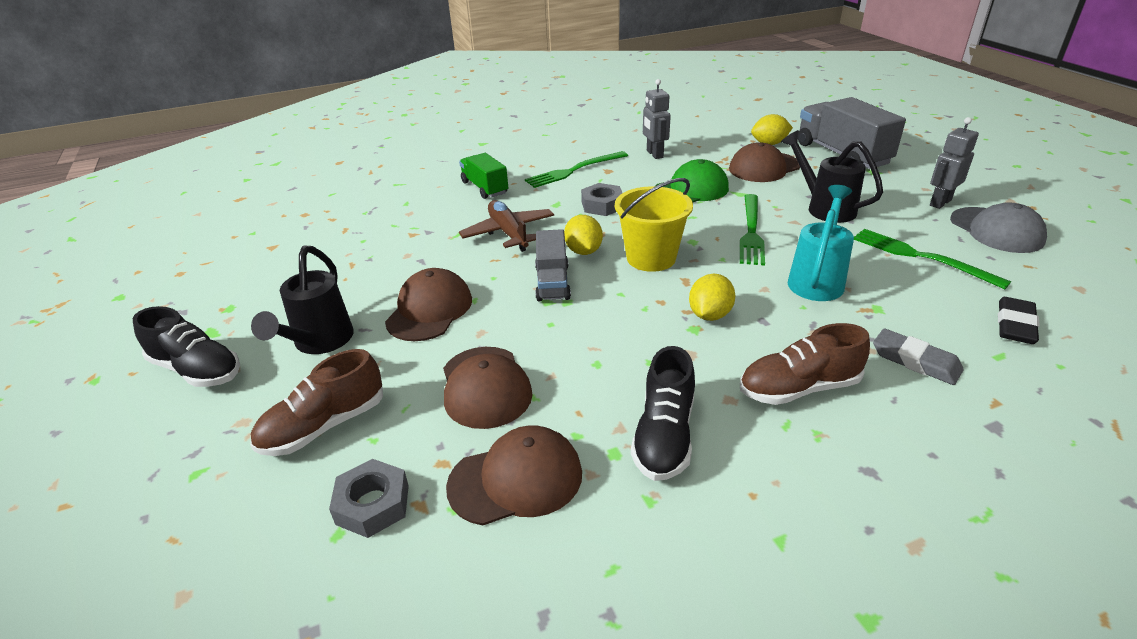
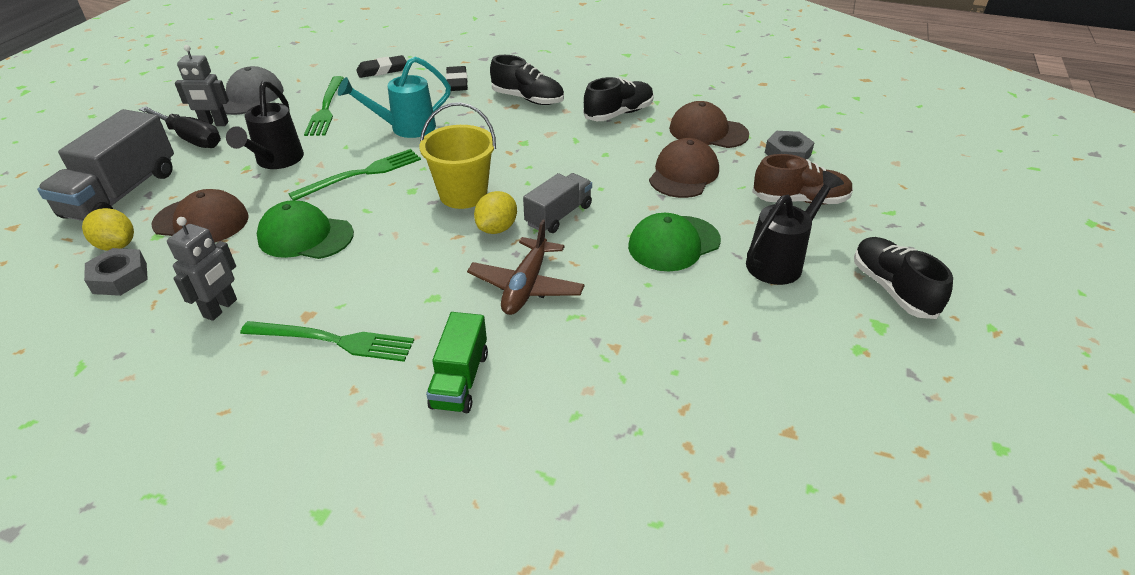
camera: 140 degrees left, 5 degrees up
(429, 310) = (674, 243): brown cap -> green cap
(602, 205) = (401, 268): grey nut -> grey nut (120, 278)
(709, 315) = (501, 144): yellow lemon -> none
(798, 388) = (528, 99): brown shoe -> black shoe
(915, 361) = (457, 82): grey eraser -> black eraser
(917, 189) = (190, 138): none -> black screwdriver

